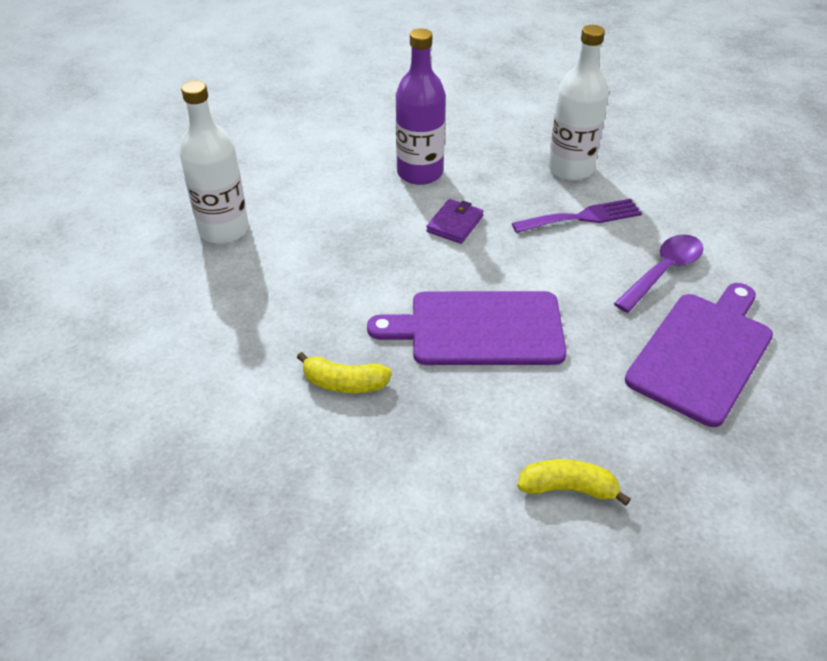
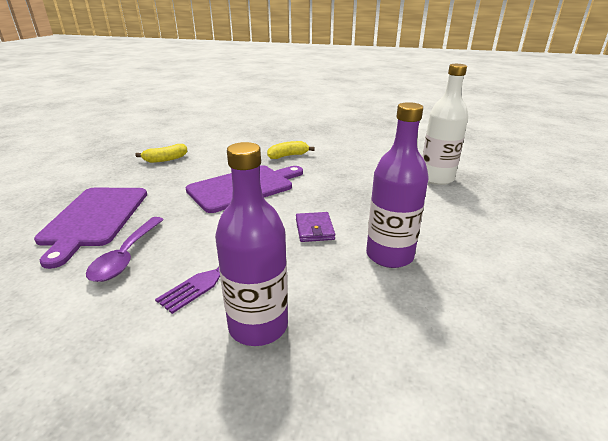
camera: 145 degrees right, 15 degrees down
(570, 169) = (258, 326): white bottle -> purple bottle

